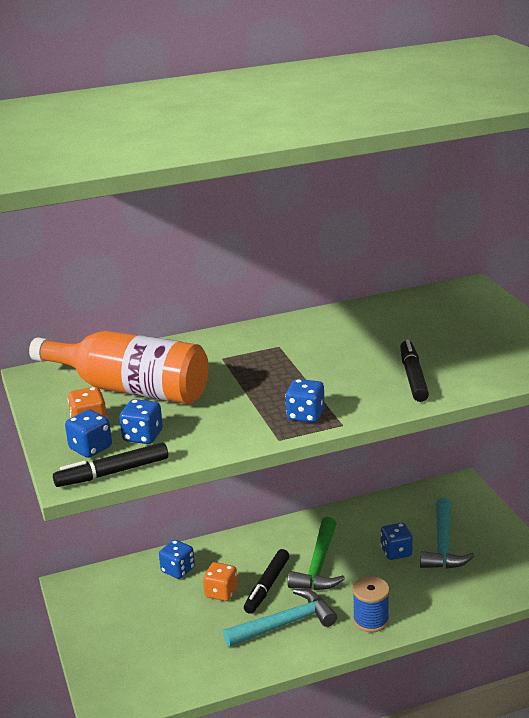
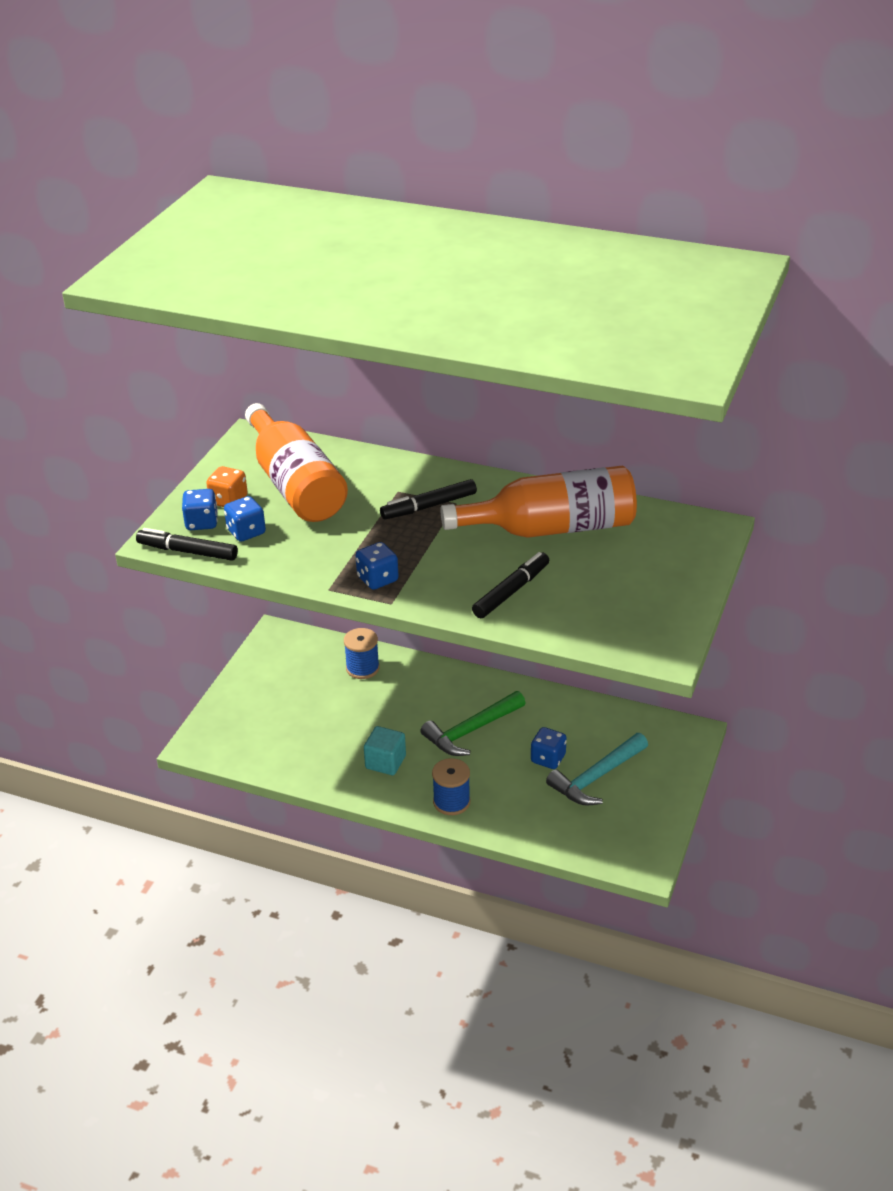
camera: 40 degrees right, 10 degrees up
(178, 570) = (362, 668): blue dice -> blue spool
(221, 592) = (371, 707): orange dice -> none
(267, 586) = (410, 723): black marker -> black marker (429, 506)
(285, 623) = (385, 762): turquoise hammer -> turquoise cube
(372, 331) = (551, 528): none -> orange bottle

